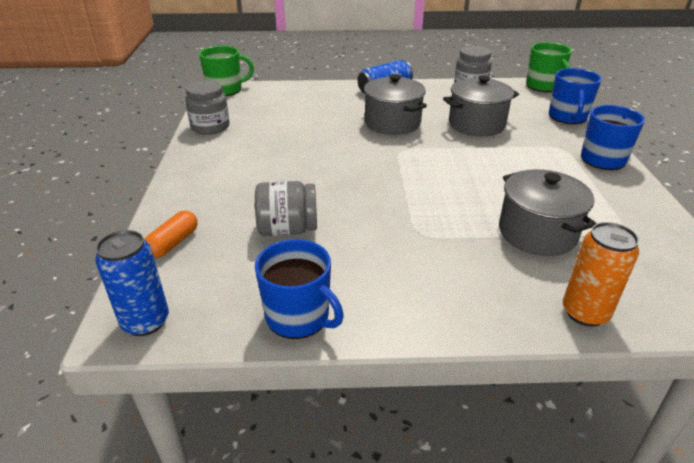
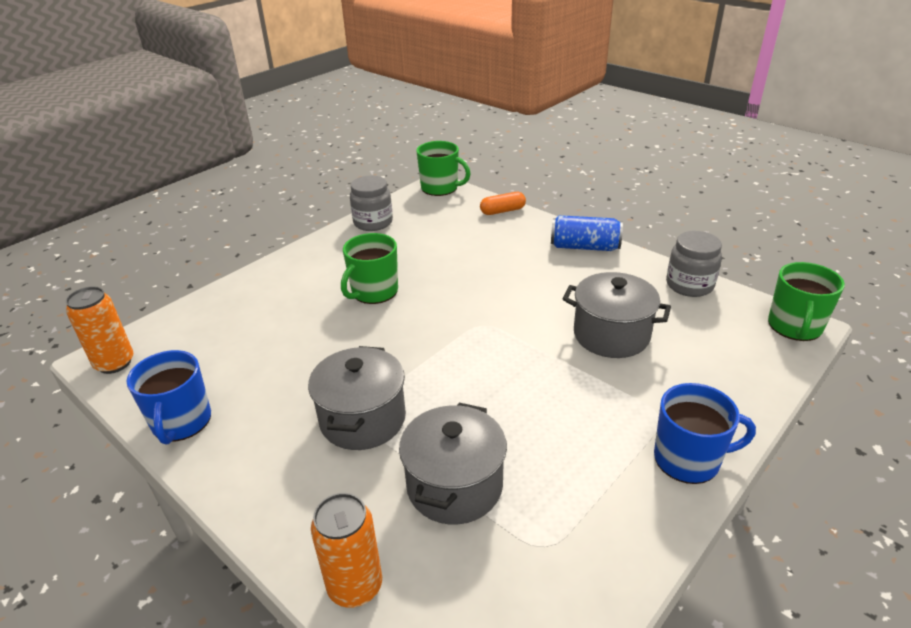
camera: 45 degrees right, 0 degrees up
(145, 322) = (114, 363): blue can -> orange can
(173, 243) = (206, 314): orange capsule -> orange capsule (502, 211)
(287, 229) = (281, 348): grey jar -> none
(294, 165) = (374, 292): none -> green mug
(392, 123) = (526, 290): grey pot -> grey pot (363, 419)
(568, 117) = (747, 383): blue mug -> none

